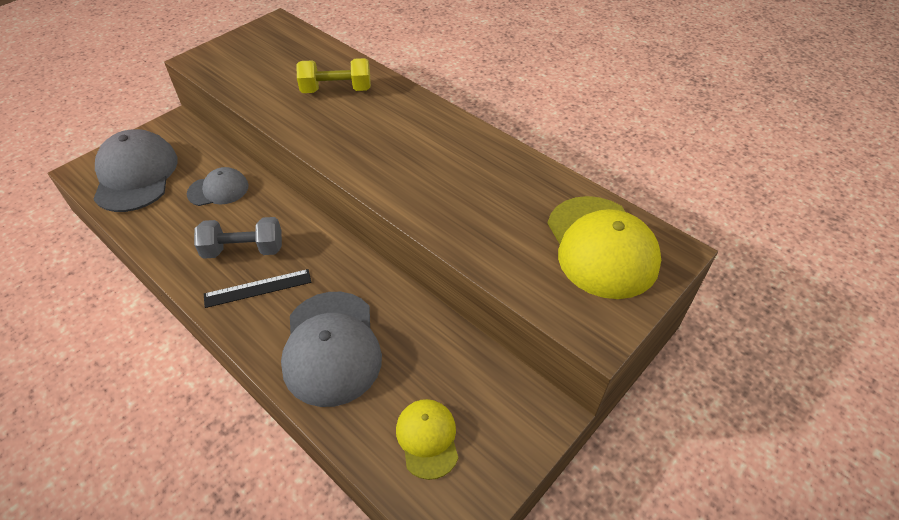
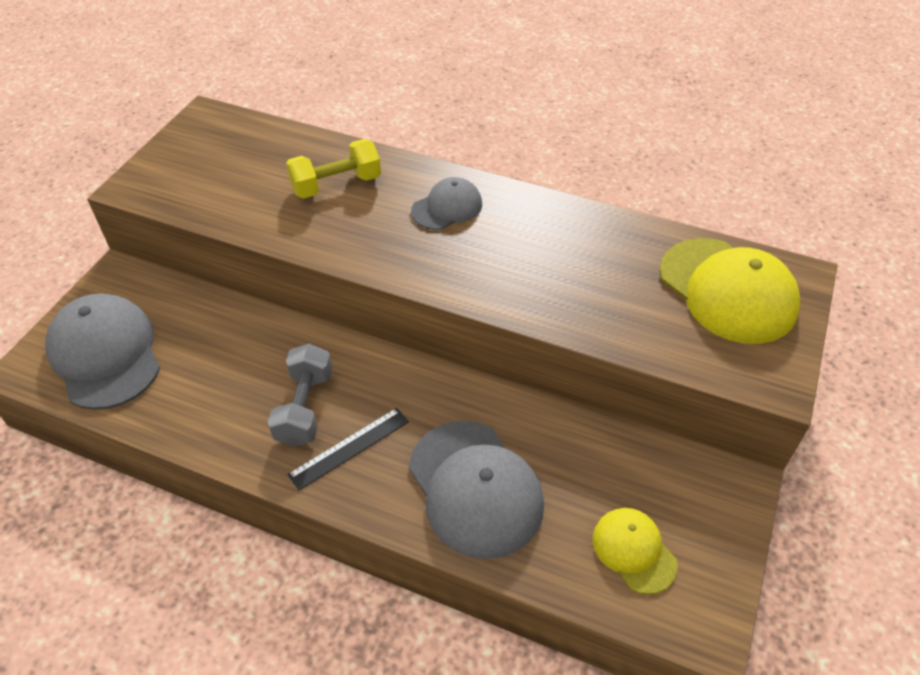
camera: 20 degrees left, 0 degrees up
(218, 190) = (227, 344): grey cap -> grey cap (447, 207)
(244, 250) = (305, 408): grey dumbbell -> grey dumbbell turned 60 degrees counterclockwise

